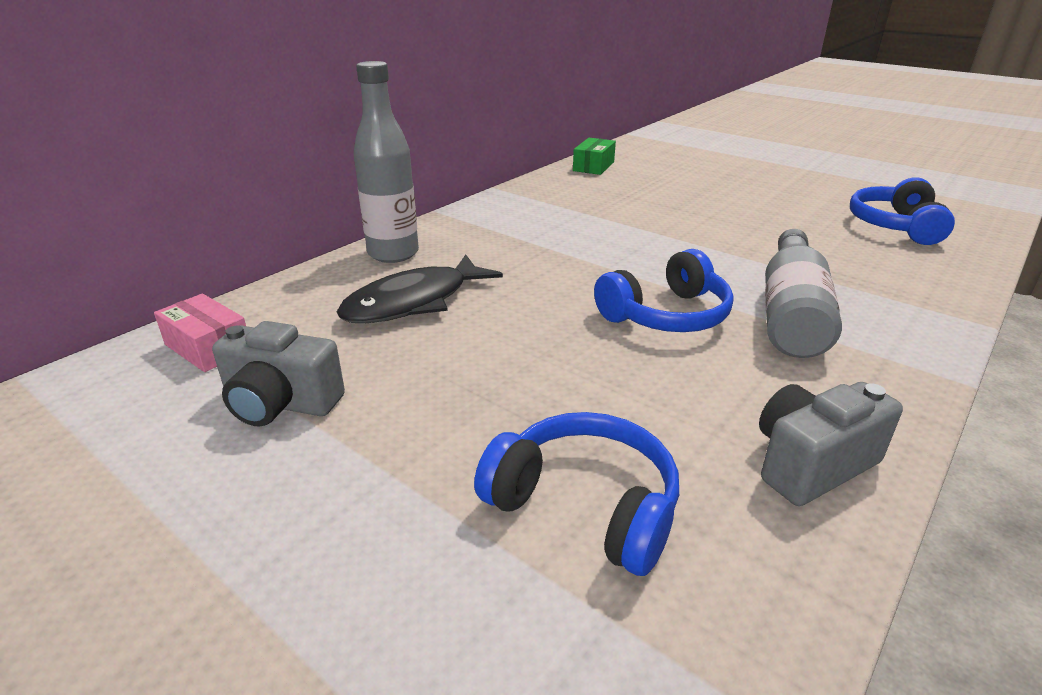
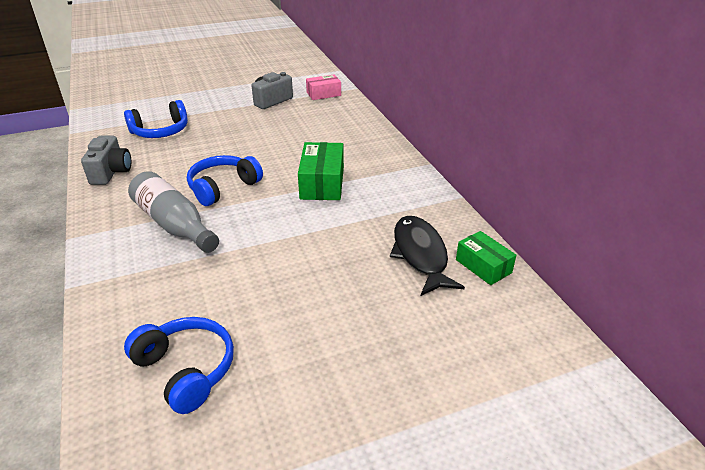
camera: 120 degrees right, 5 degrees up
(393, 254) = (372, 138): grey bottle -> none
(414, 302) = (313, 133): black fish -> black fish (420, 255)
(557, 253) = (322, 183): none -> green box
(666, 315) = (223, 187): blue headphones -> blue headphones turned 45 degrees clockwise

